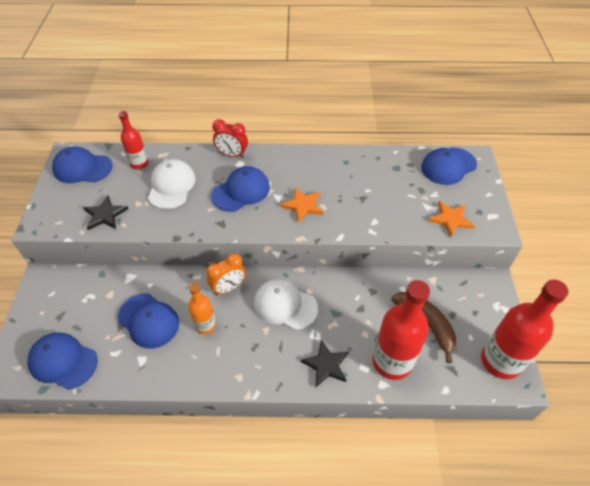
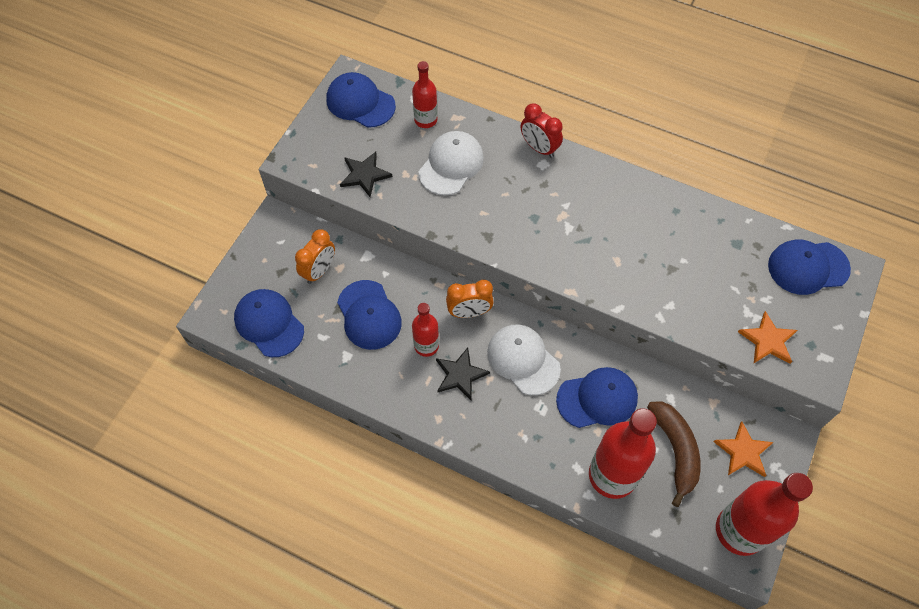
camera: 25 degrees right, 10 degrees up
(93, 303) = (319, 271): none -> orange clock
(205, 325) = (426, 346): orange bottle -> red bottle
(241, 191) = (528, 203): blue cap -> blue cap (597, 399)
(303, 205) = (593, 250): orange star -> orange star (743, 452)
(326, 365) = (537, 446): black star -> black star (460, 375)

